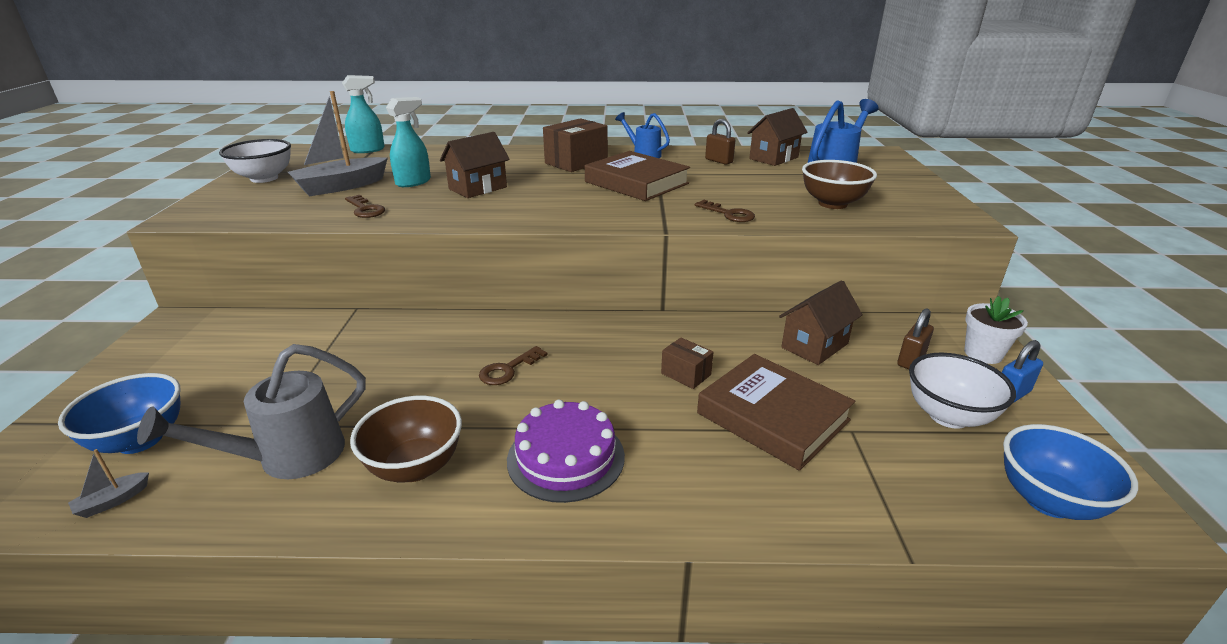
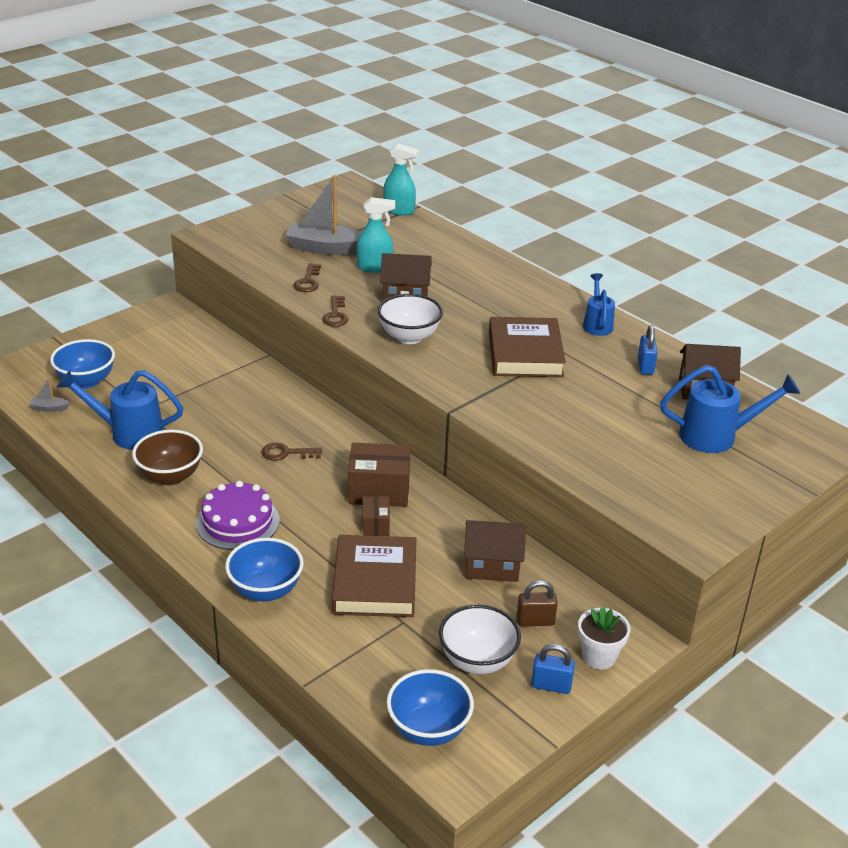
camera: 45 degrees right, 5 degrees up
(264, 178) = (293, 214): white bowl -> white bowl (409, 337)
(288, 457) = (129, 433): grey watering can -> blue watering can
(576, 162) = (524, 305): brown box -> brown box (379, 491)
(709, 500) = (266, 590): none -> blue bowl
(719, 161) = (645, 366): brown padlock -> blue padlock
(728, 214) = (527, 422): brown key -> brown key (335, 315)
(832, 204) = (631, 462): brown bowl -> none

